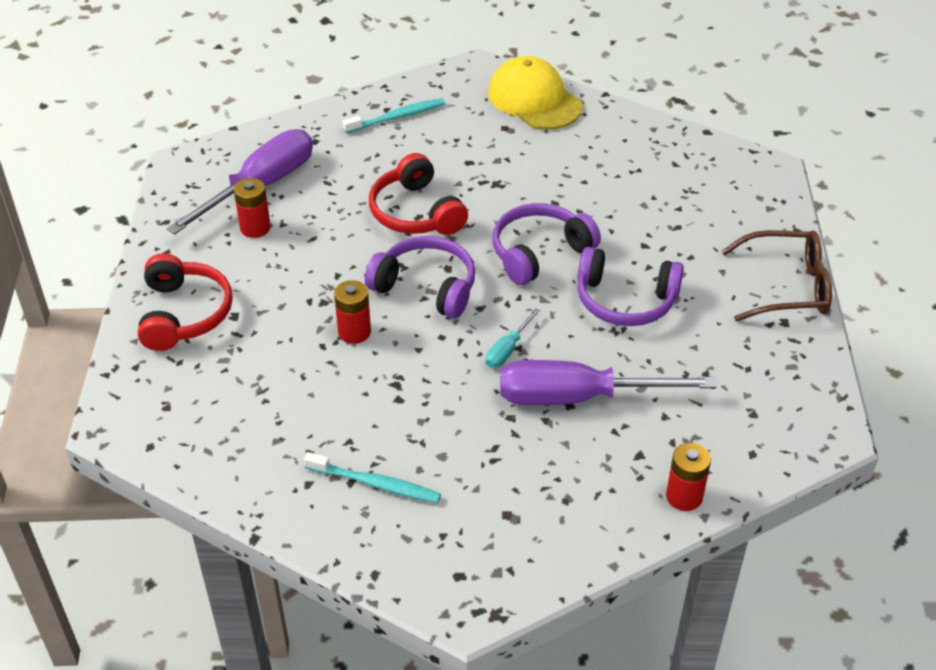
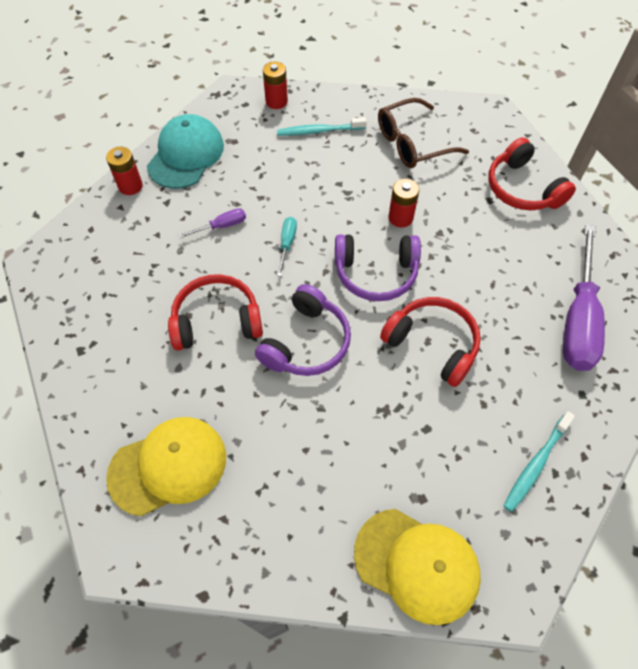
camera: 155 degrees right, 15 degrees up
(255, 228) = (543, 276): red battery -> red battery (276, 101)
(578, 397) = (221, 226): purple screwdriver -> purple screwdriver, size x0.44
(588, 517) = (186, 155): none -> turquoise cap
(625, 300) = (217, 321): purple headphones -> red headphones
(713, 207) = (168, 466): none -> yellow cap
(787, 287) = (82, 389): brown glasses -> brown glasses (412, 143)

